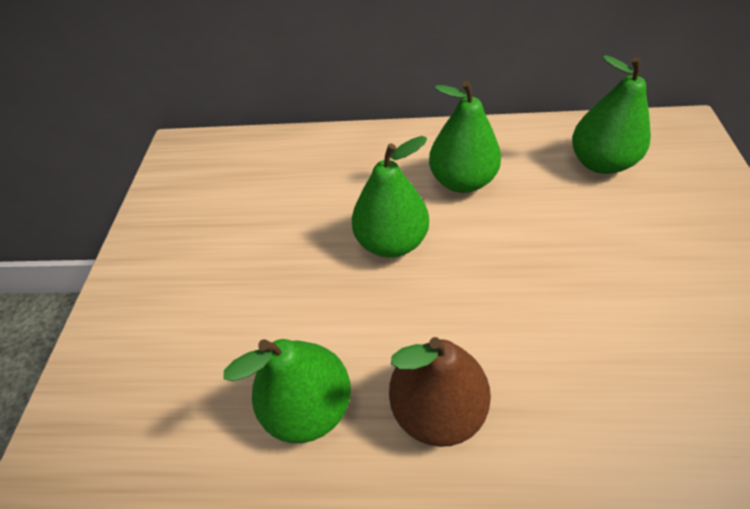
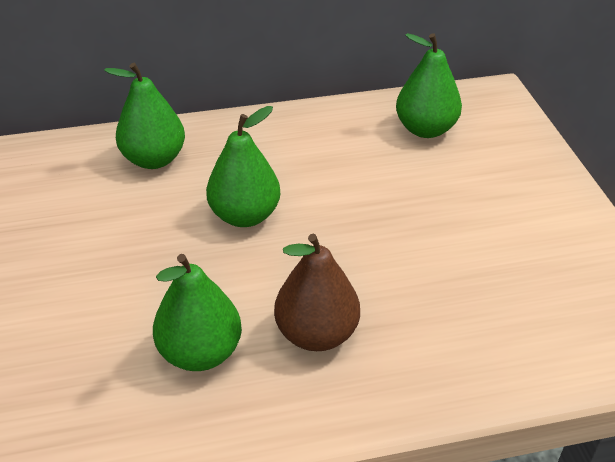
camera: 20 degrees left, 10 degrees down
(462, 181) = (301, 157): green pear -> green pear (154, 159)

